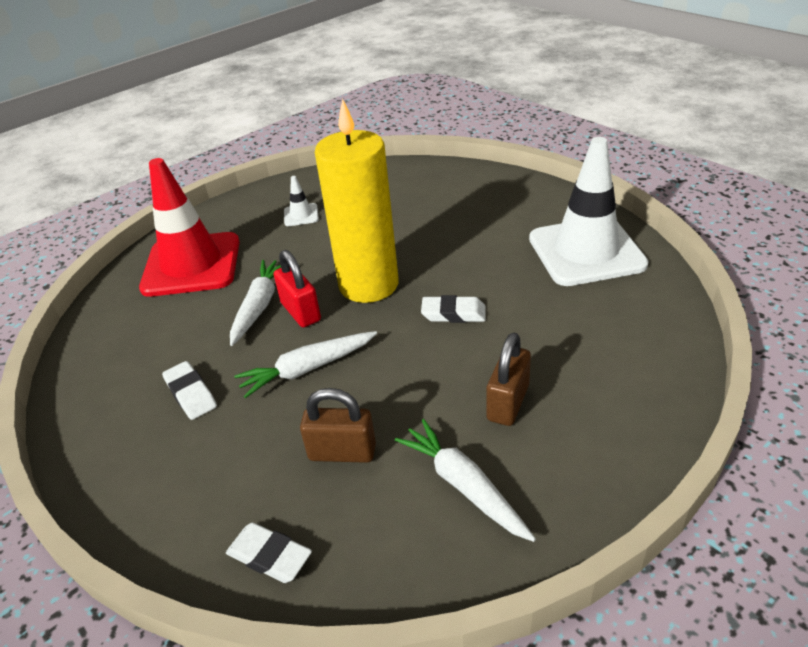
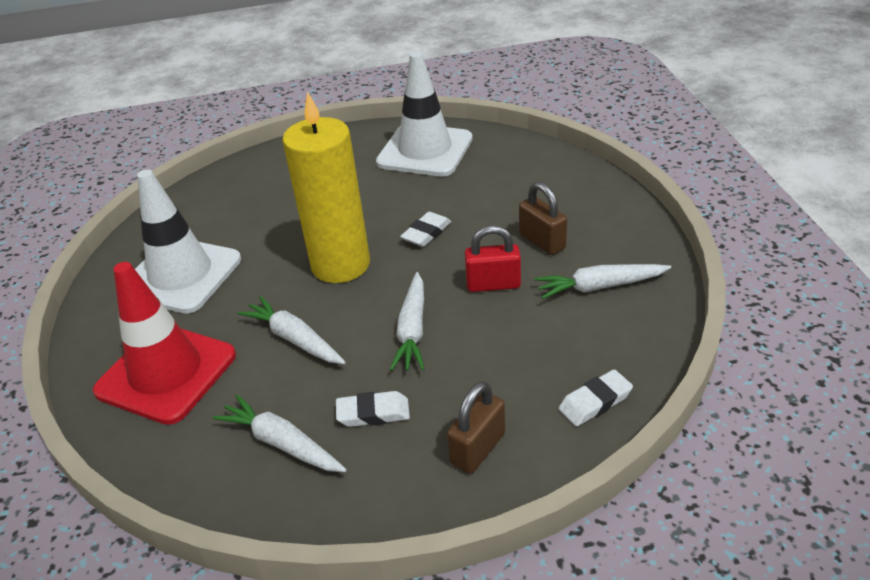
camera: 60 degrees left, 0 degrees up
(139, 358) = (282, 443): none -> white carrot
(301, 215) = (181, 275): white traffic cone -> white traffic cone, size x2.45
(301, 312) = (332, 314): red padlock -> red padlock (493, 284)
(342, 452) = (523, 336): brown padlock -> brown padlock (478, 448)

